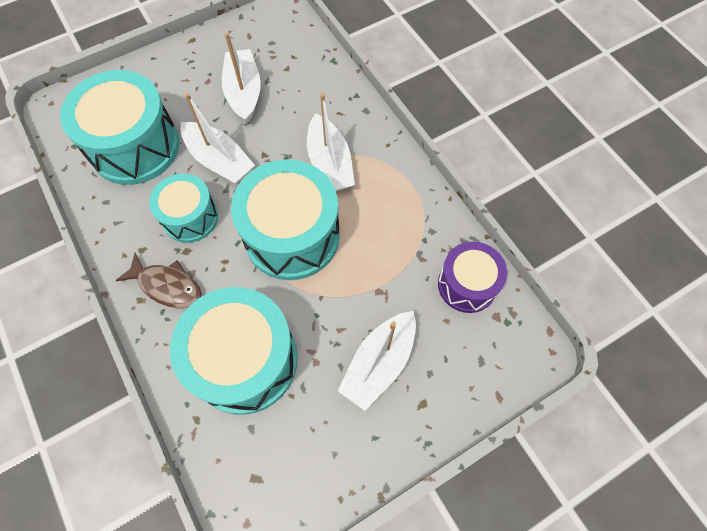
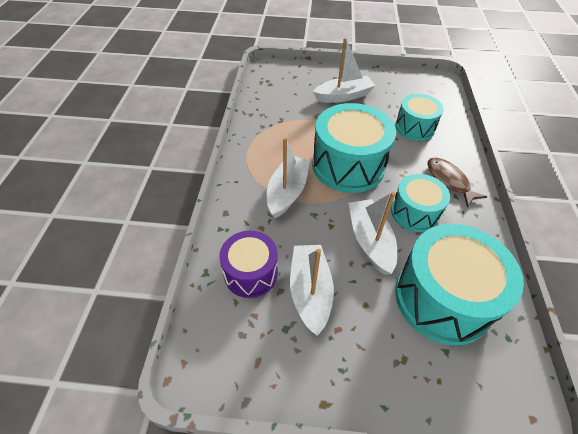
camera: 145 degrees left, 15 degrees down
(244, 92) = (310, 291): white boat -> white boat turned 150 degrees clockwise
(245, 360) = (414, 127): turquoise drum -> turquoise drum, size x0.59
(467, 284) = (270, 99): purple drum -> purple drum (250, 273)

